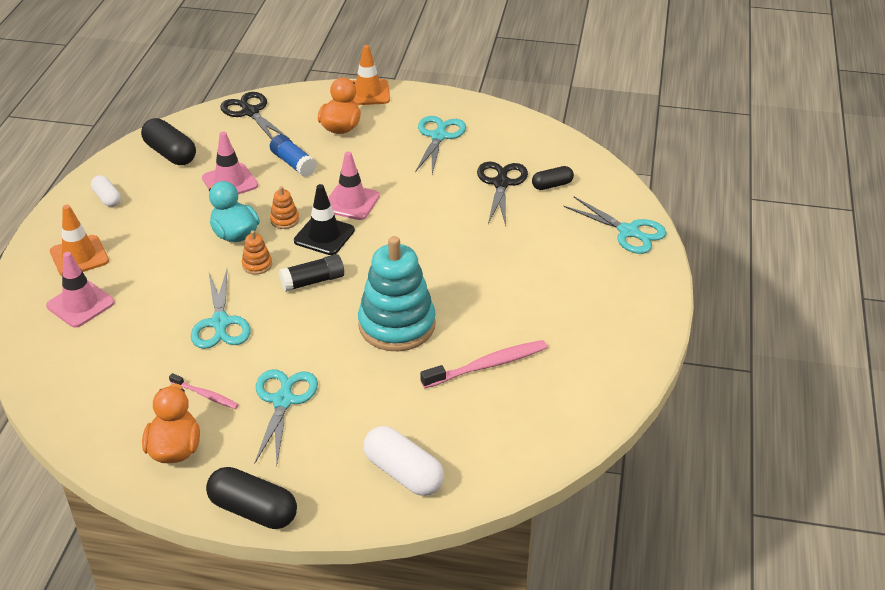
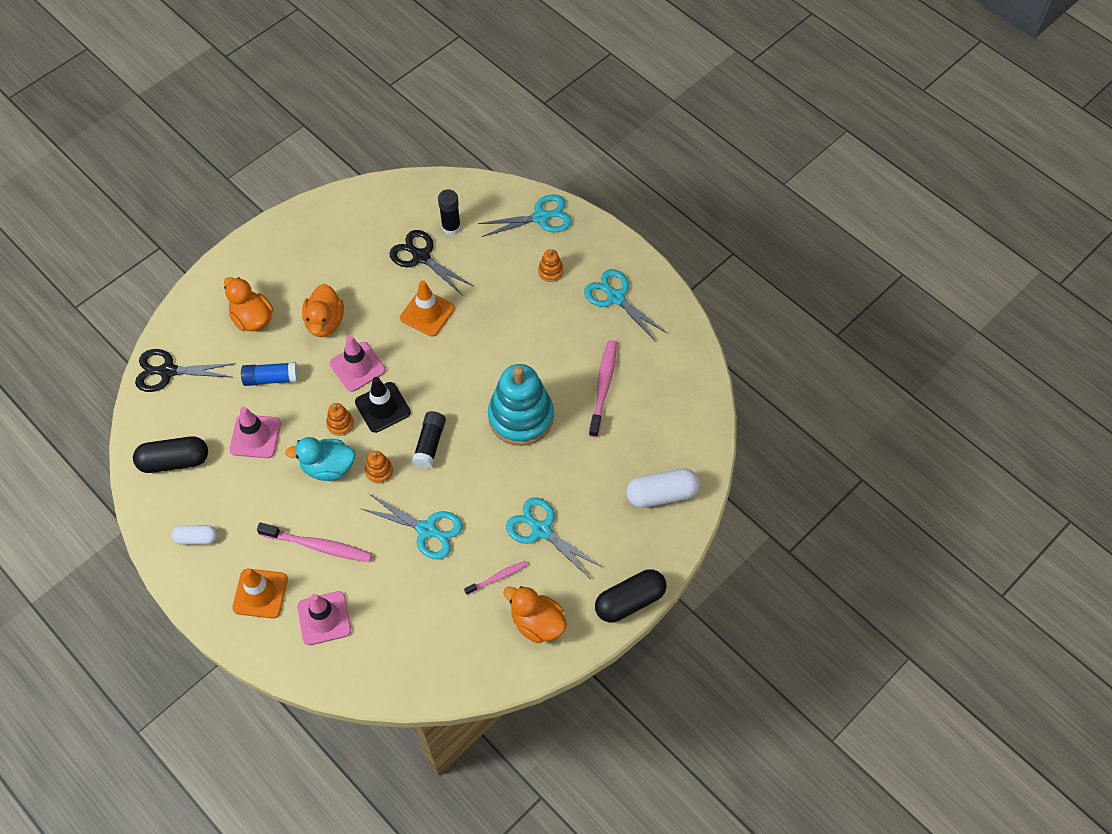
camera: 55 degrees left, 20 degrees up
(151, 266) = (318, 546): none -> pink toothbrush
(368, 93) = (221, 272): orange traffic cone -> orange traffic cone (427, 313)
(377, 164) = (325, 322): none -> orange duck
(438, 136) = (326, 260): turquoise scissors -> turquoise scissors (615, 297)
(552, 185) = (451, 227): black capsule -> black glue stick
(577, 266) = (550, 271): none -> orange stacking toy

